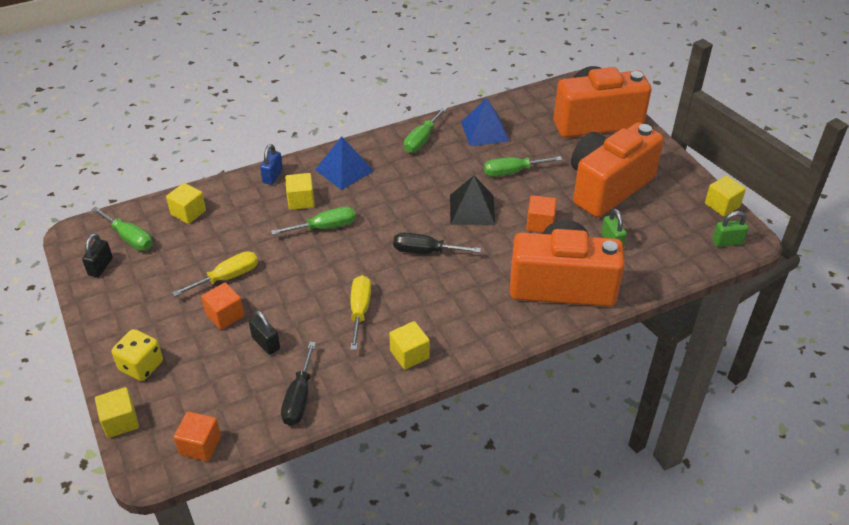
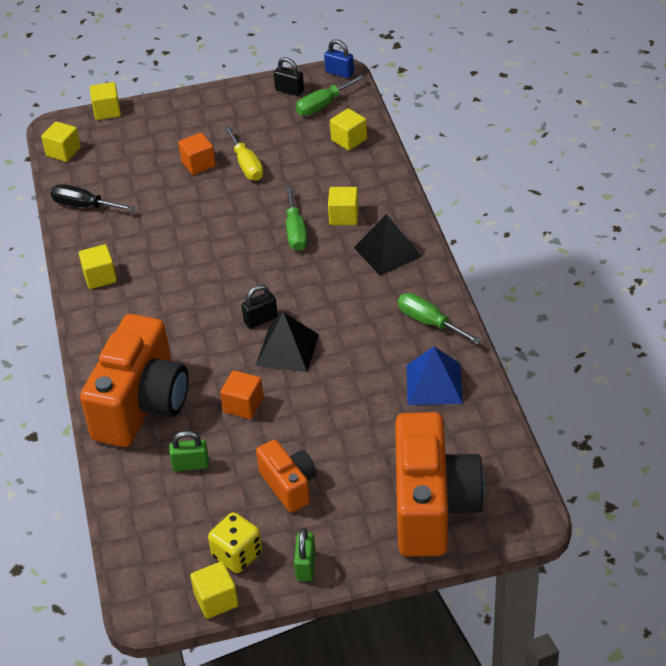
camera: 105 degrees right, 0 degrees up
(141, 366) = (160, 119): yellow dice -> yellow dice (237, 555)
(200, 445) = (63, 152): orange cube -> yellow cube
(266, 343) = (154, 188): black padlock -> black padlock (260, 320)
(272, 176) = (391, 197): blue padlock -> blue padlock (339, 73)
(344, 170) = (387, 252): blue pyramid -> black pyramid
(360, 311) = (168, 249): yellow screwdriver -> none
(425, 251) = (233, 303): black screwdriver -> none
(512, 172) = (344, 397): green screwdriver -> none
(607, 187) = (289, 485): orange camera -> orange camera, size x0.53
(727, 242) = (149, 582): green padlock -> green padlock (305, 566)

